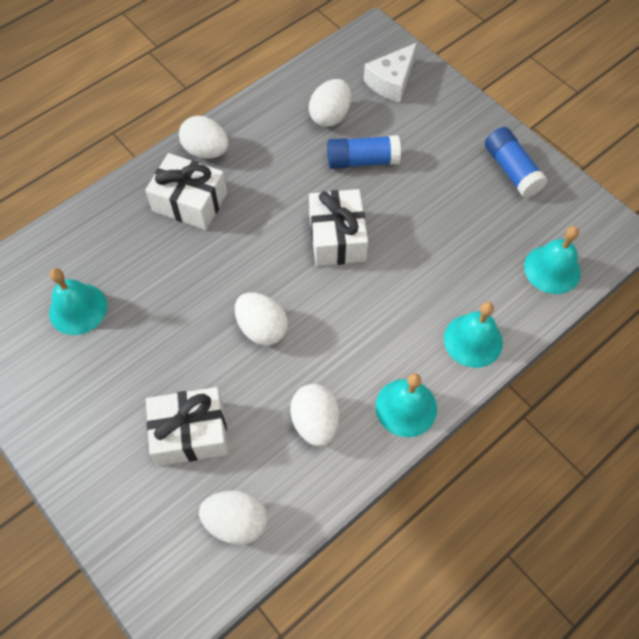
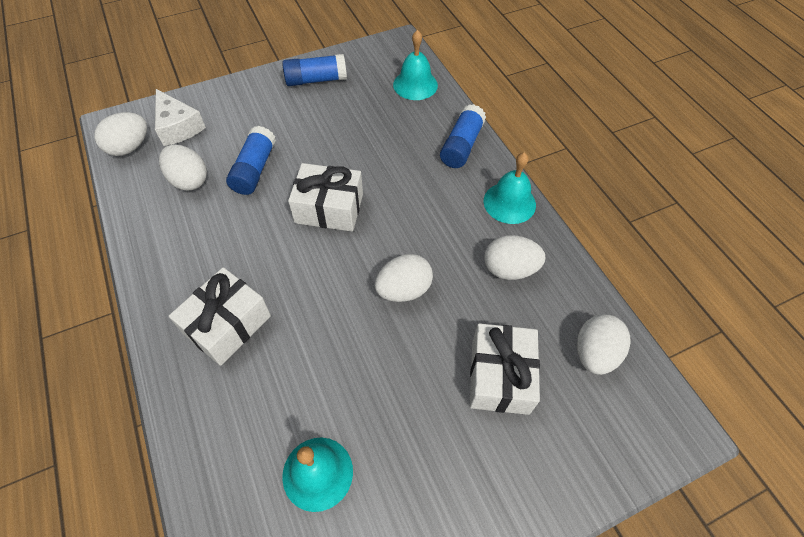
camera: 75 degrees left, 5 degrees down
(206, 151) = (168, 295): white egg -> white egg (129, 147)
(473, 340) = (461, 145): turquoise bell -> blue glue stick

